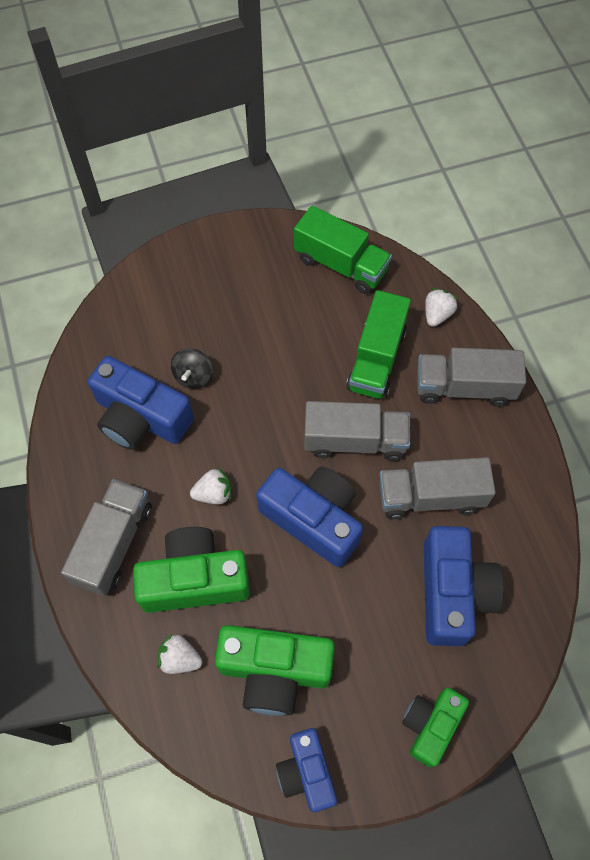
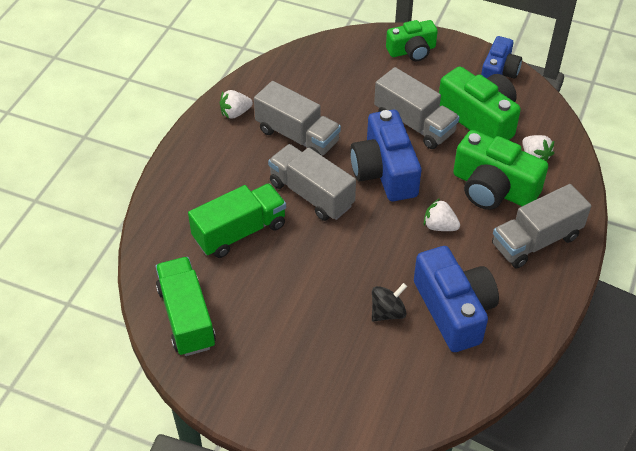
camera: 140 degrees left, 15 degrees down
(437, 314) = (161, 231): white strawberry -> white strawberry (235, 113)
(453, 592) = (338, 89): blue camera -> none
(464, 387) = (202, 176): grey truck -> grey truck (414, 124)

